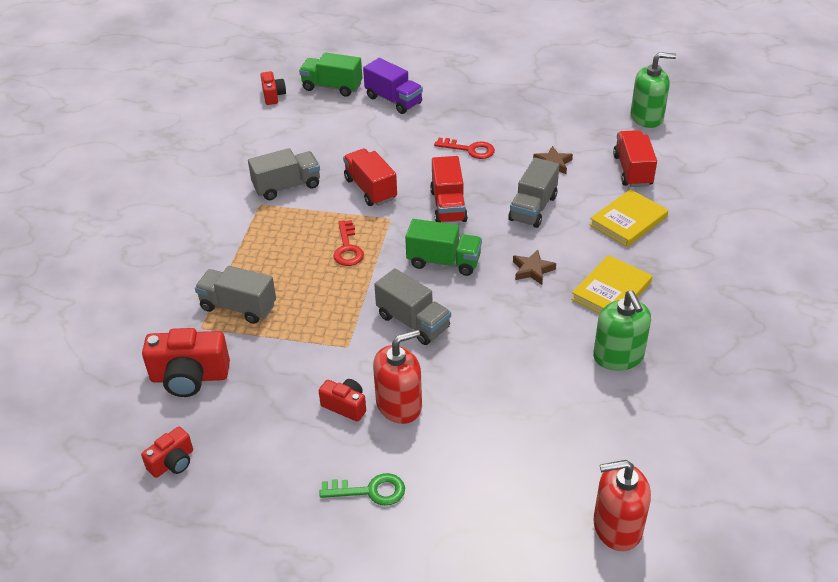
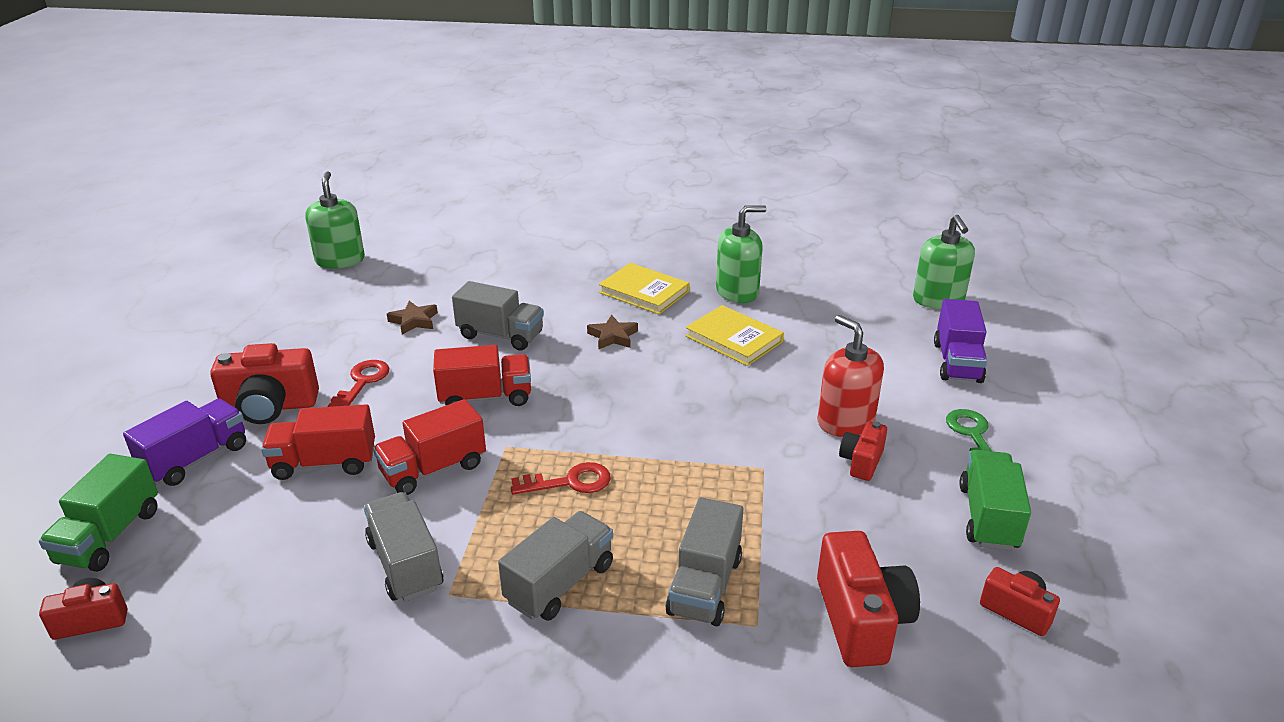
camera: 95 degrees left, 10 degrees down
(413, 322) = (710, 417): grey truck -> grey truck (560, 583)
(443, 117) = (270, 407): none -> red camera
(443, 261) = (599, 398): green truck -> green truck (988, 517)
(488, 511) = (957, 362): none -> purple truck
(617, 527) = (938, 300): red soap dispenser -> green soap dispenser
(628, 221) = (531, 279): yellow book -> yellow book (734, 339)
(632, 170) = (441, 273): red truck -> red truck (324, 463)

